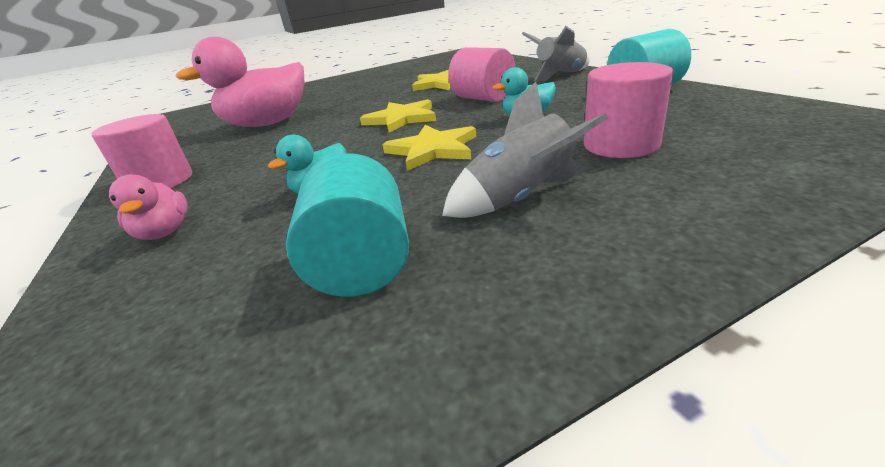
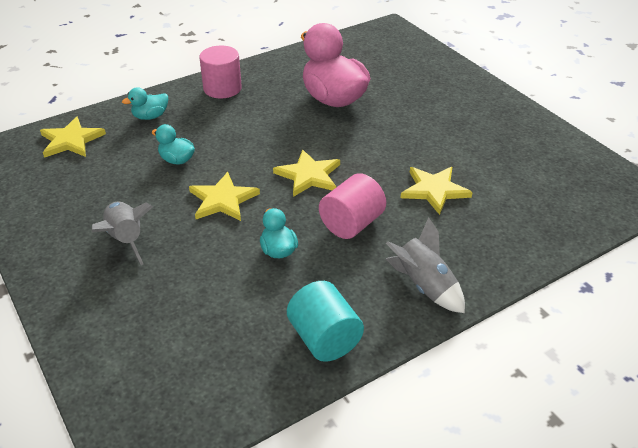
camera: 80 degrees right, 10 degrees up
(139, 331) = (71, 140): none -> yellow star
(164, 232) = (150, 116): pink duck -> turquoise duck
(362, 264) = (88, 189): turquoise cylinder -> none
(621, 145) = (186, 294): pink cylinder -> none

